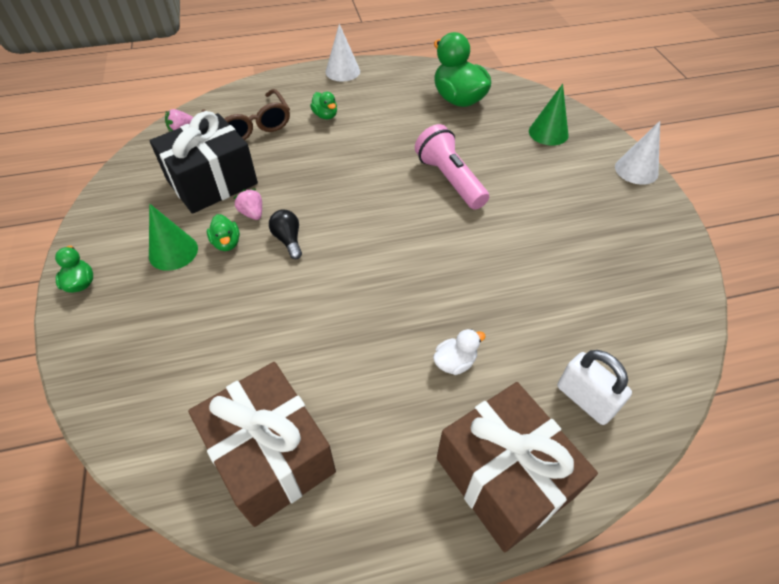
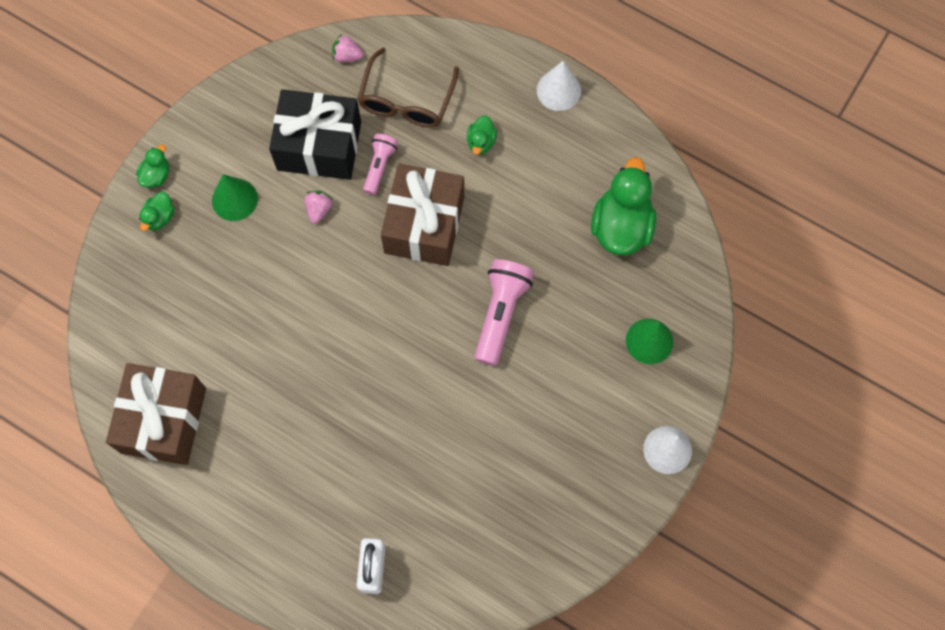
camera: 45 degrees right, 20 degrees up
(227, 243) = (276, 224): green duck -> green duck (159, 217)
(271, 165) = (379, 166): none -> pink flashlight
(288, 240) = (320, 261): black light bulb -> none
(455, 362) = (324, 466): white duck -> none
(504, 477) = (271, 559): brown gift -> brown gift (424, 225)

